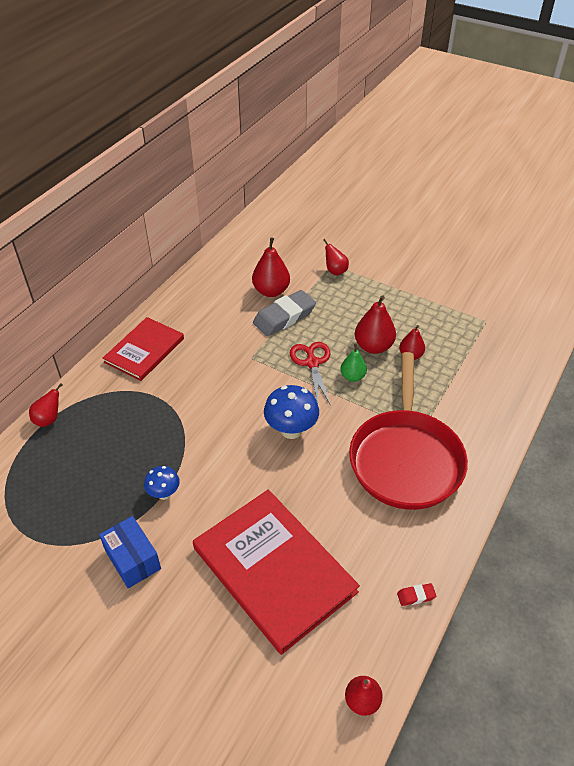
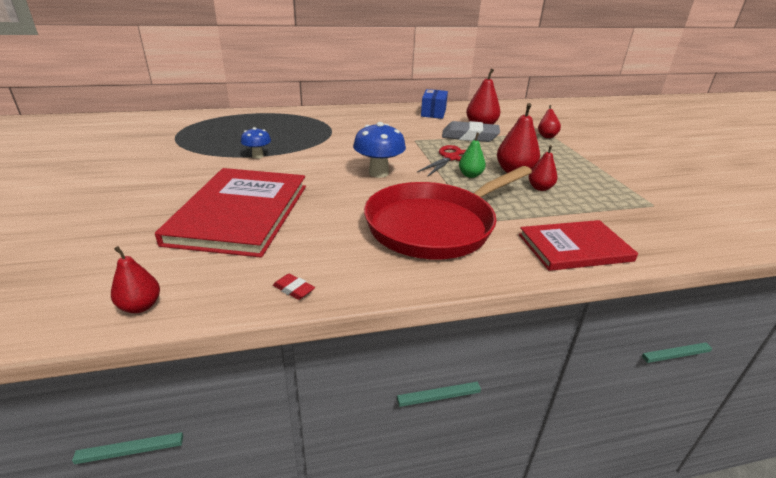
camera: 45 degrees right, 15 degrees down
(49, 419) = (267, 112): red pear -> none
(132, 559) = (191, 166): blue box -> blue box (433, 113)
(144, 350) = (359, 114): red book -> red book (574, 247)

